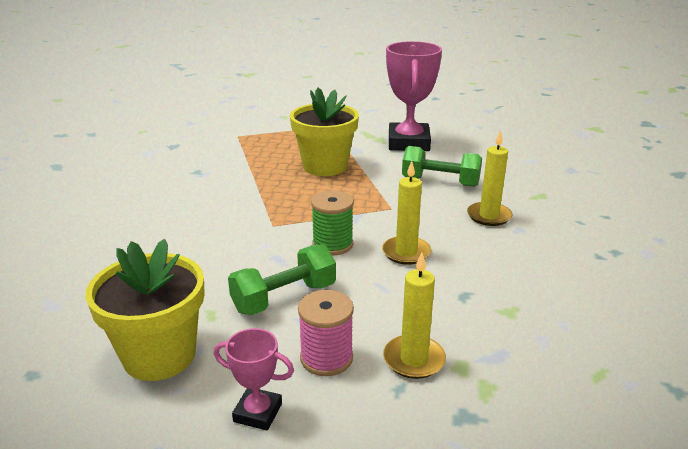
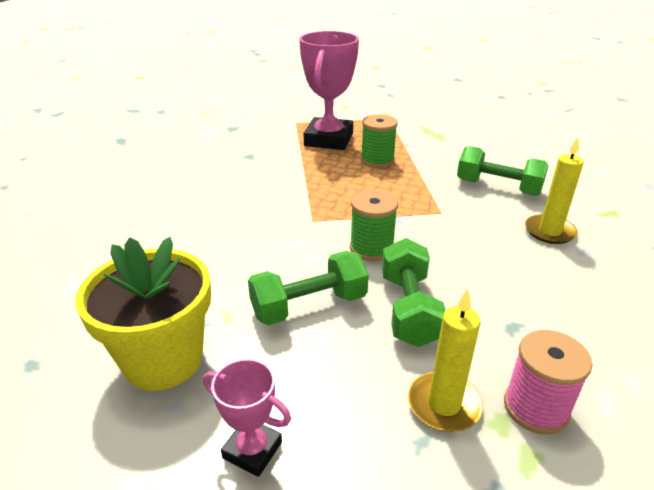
camera: 10 degrees right, 5 degrees up
(325, 166) = (377, 160): yellow flower pot -> green spool
(326, 358) = (342, 388): pink spool -> pink spool (535, 408)
(374, 291) = (408, 309): none -> green dumbbell
(406, 252) = (451, 266): yellow candle -> none
(408, 143) = (468, 142): pink trophy -> pink trophy (328, 140)

